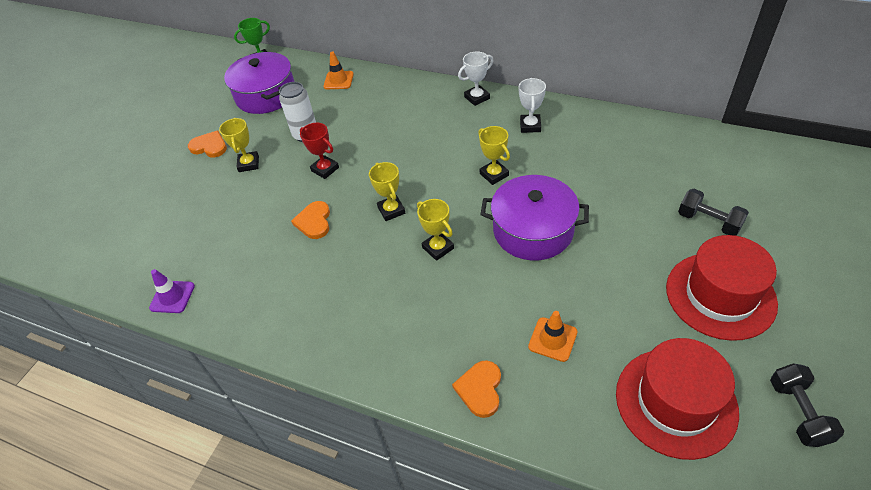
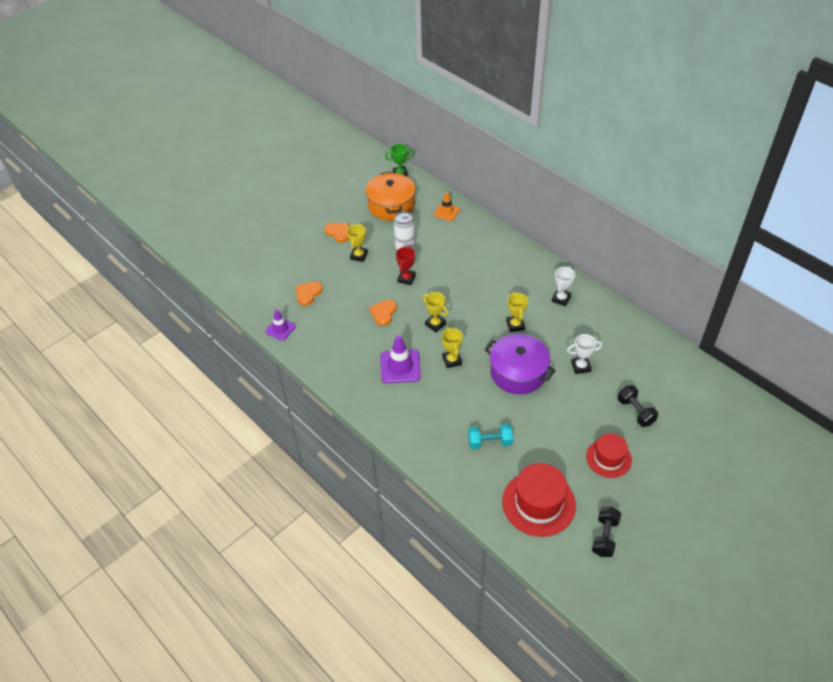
camera: 20 degrees right, 0 degrees up
(266, 95) = (391, 205): purple pot -> orange pot
(325, 169) = (406, 278): red trophy -> red trophy turned 45 degrees clockwise
(371, 283) = (400, 366): none -> purple traffic cone
(391, 210) = (435, 324): yellow trophy -> yellow trophy turned 45 degrees counterclockwise
(477, 98) = (536, 263): white trophy -> white trophy (580, 366)
(480, 389) = (432, 452): orange heart -> orange heart (308, 293)
(552, 339) = (489, 442): orange traffic cone -> turquoise dumbbell
(720, 295) = (608, 458): red hat -> red hat, size x0.64

